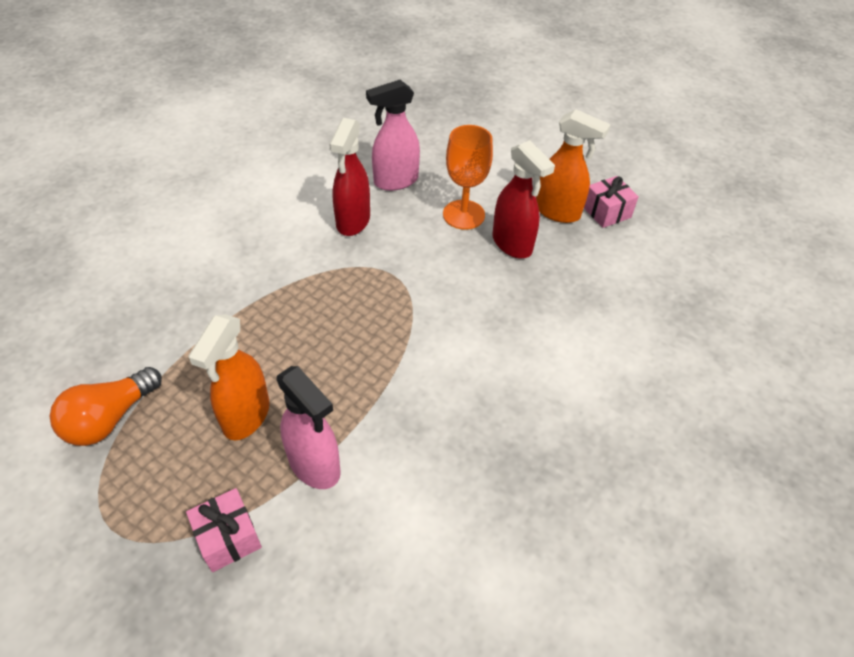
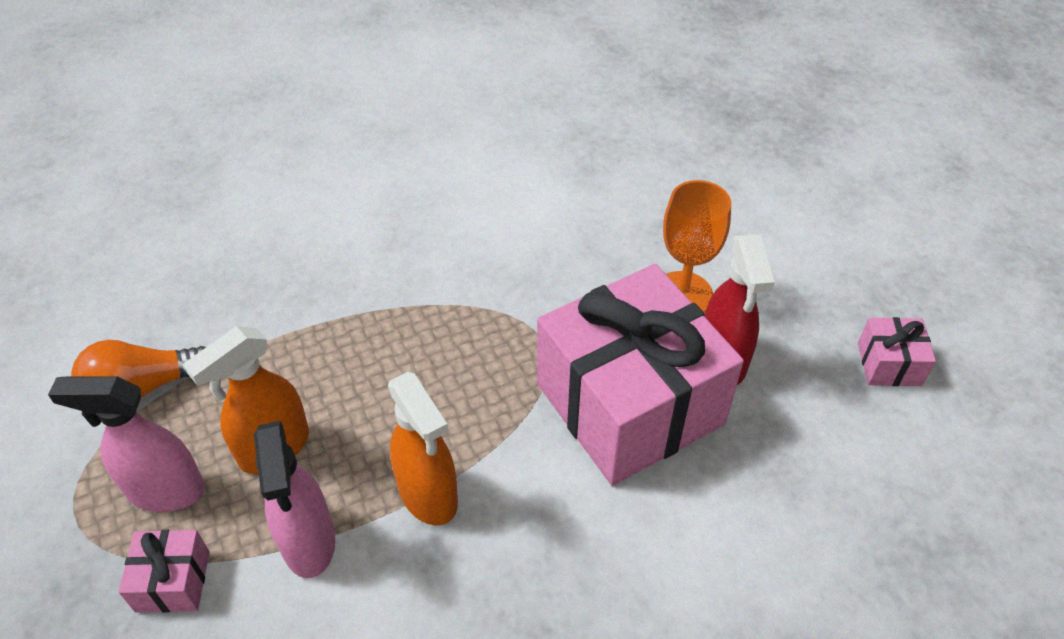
camera: 30 degrees right, 0 degrees up
(353, 222) = (537, 253): red spray bottle -> none
(395, 181) = (622, 217): pink spray bottle -> pink spray bottle (165, 490)
(473, 291) = (629, 404): none -> pink gift
(558, 212) = (816, 338): orange spray bottle -> orange spray bottle (428, 495)

